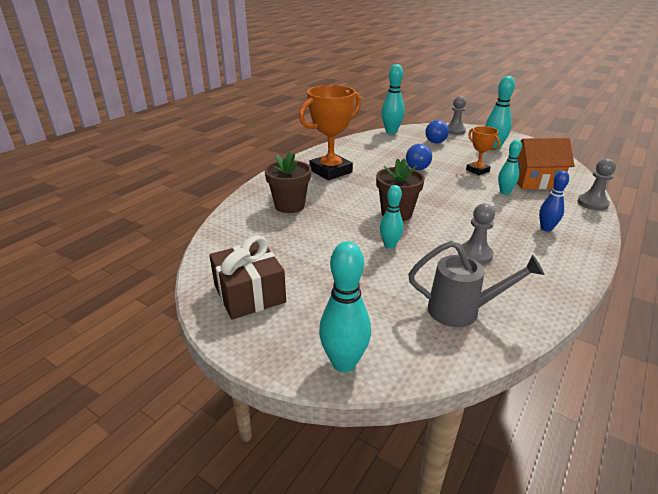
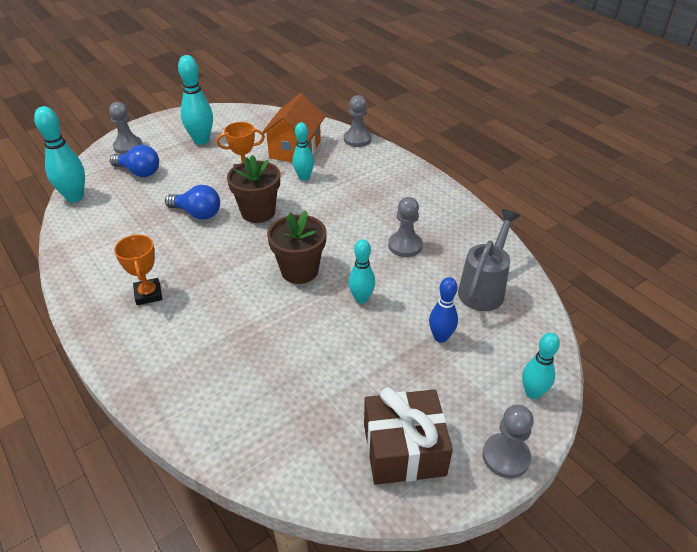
camera: 70 degrees left, 10 degrees up
(261, 352) = (505, 457): none -> grey pawn
(289, 205) = (218, 363): brown flower pot -> brown flower pot (258, 212)
(331, 171) = (148, 294): orange trophy -> orange trophy, size x0.53
(344, 363) = (532, 393): turquoise bowling pin -> turquoise bowling pin, size x0.64
(546, 228) = (384, 184): blue bowling pin -> blue bowling pin (440, 337)

